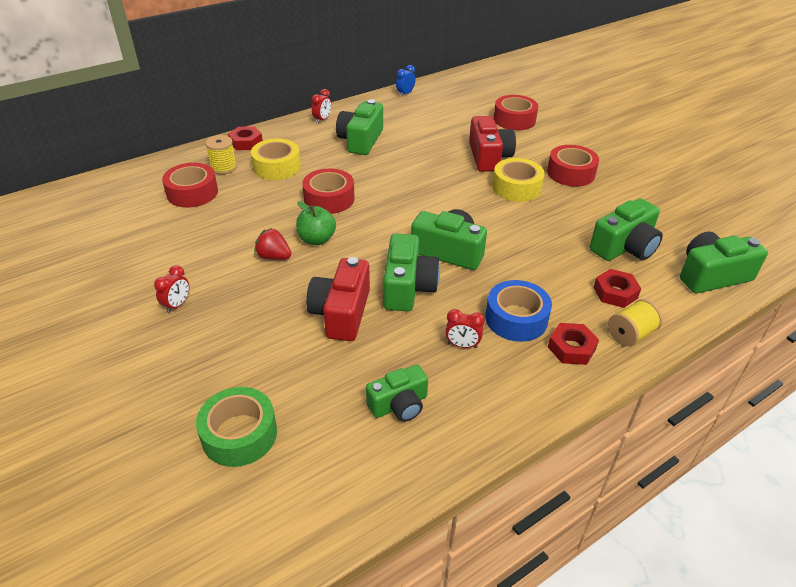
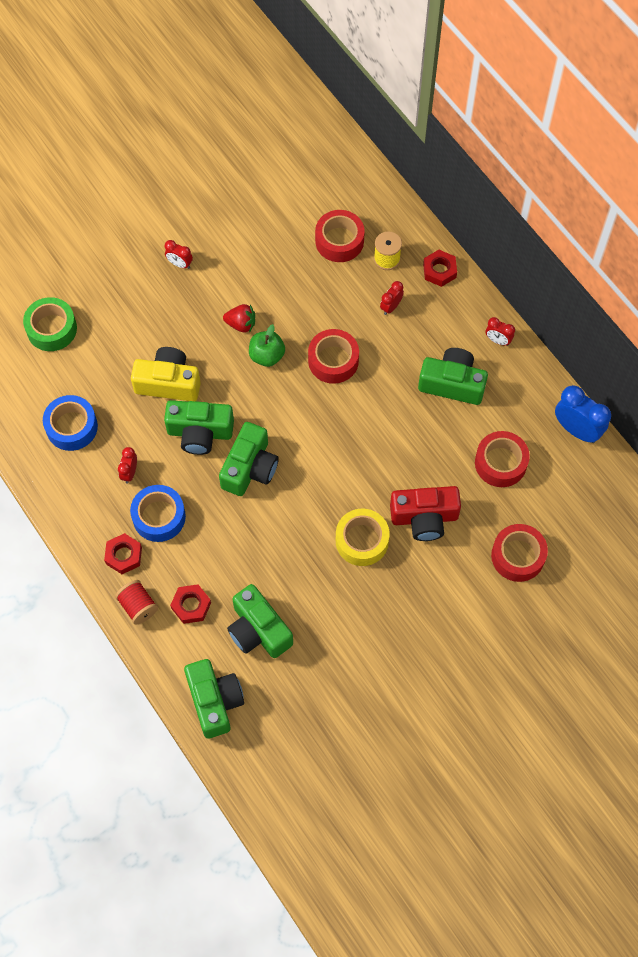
camera: 90 degrees right, 25 degrees up
(274, 257) = (241, 324): red strawberry -> red strawberry turned 75 degrees clockwise
(277, 167) = (391, 307): yellow tape -> red clock
(341, 313) = (168, 383): red camera -> yellow camera
(399, 405) = (71, 427): green camera -> blue tape
(405, 94) = (576, 430): blue clock -> blue clock, size x1.85
(570, 173) = (394, 602): red tape -> red tape (500, 463)
(630, 334) = (138, 606): yellow spool -> red spool

